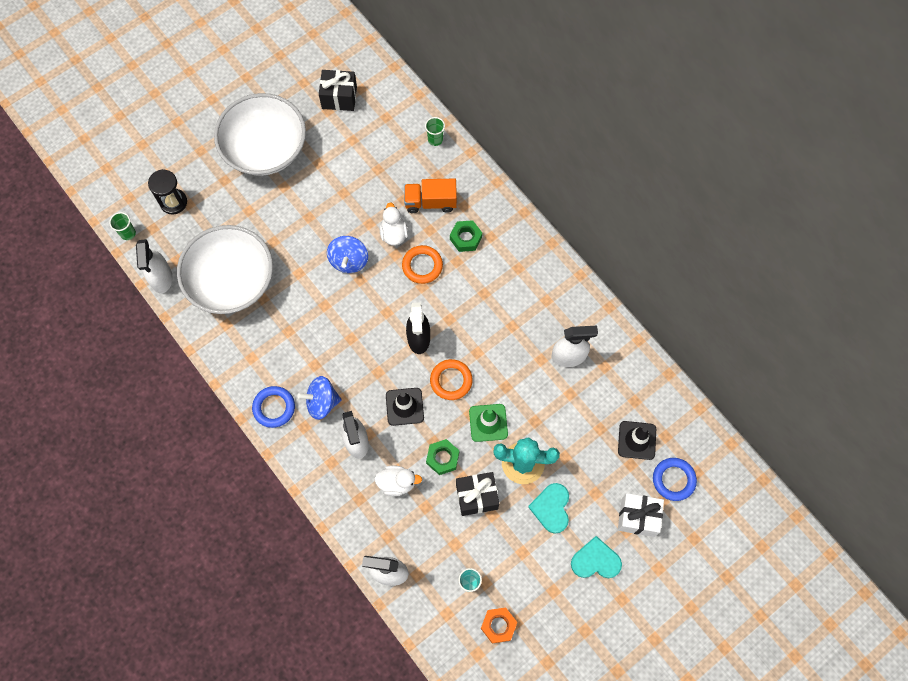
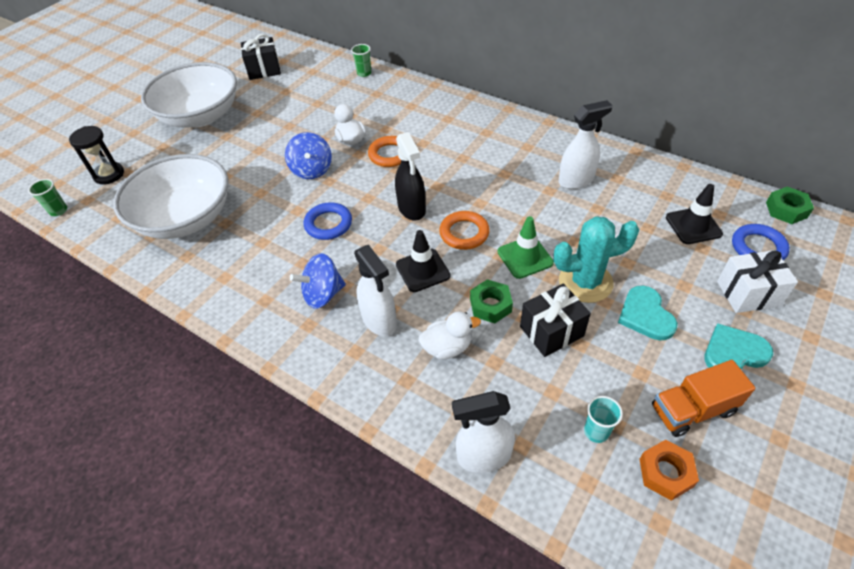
camera: 15 degrees left, 20 degrees down
(161, 278) = (102, 237): white spray bottle -> none
(274, 408) = (265, 316): blue ring -> blue ring (328, 224)
(430, 202) = (378, 111): orange truck -> orange truck (692, 410)
(465, 238) = (424, 125): green nut -> green nut (786, 210)

